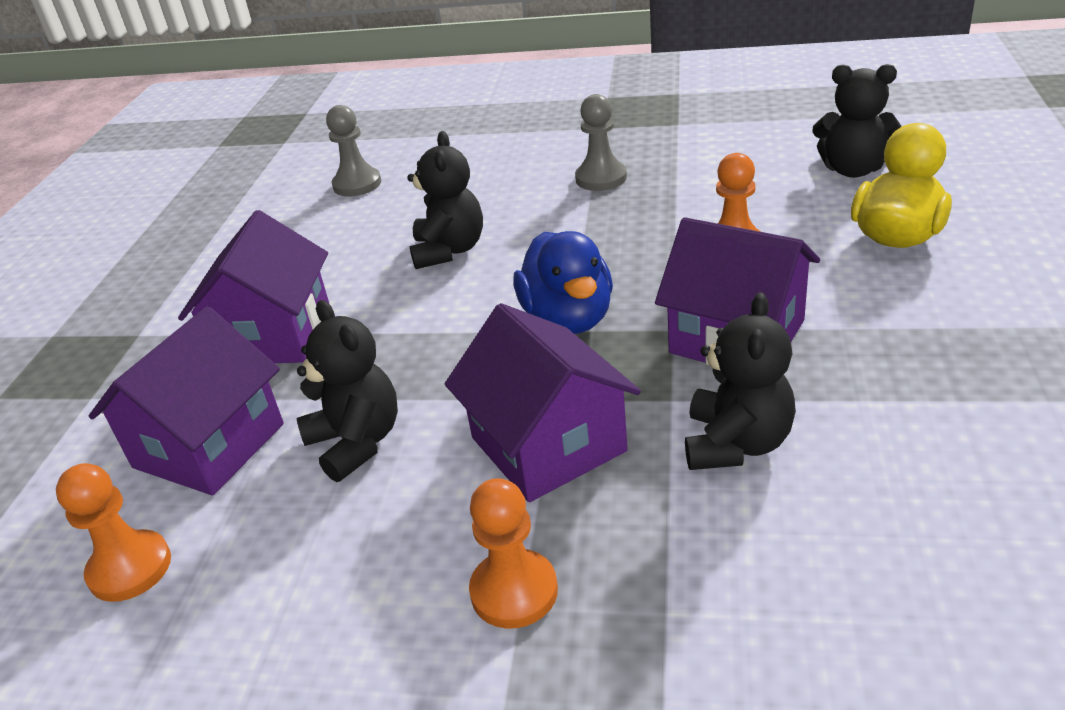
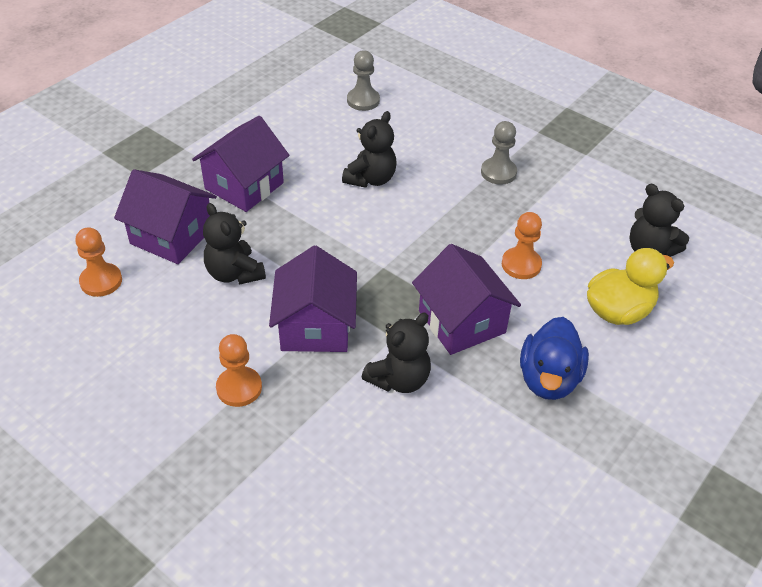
camera: 25 degrees right, 10 degrees up
(209, 445) = (172, 236): purple house -> purple house turned 60 degrees clockwise
(356, 442) = (234, 273): black teddy bear -> black teddy bear turned 150 degrees clockwise
(568, 319) = (390, 260): blue duck -> blue duck (548, 379)

